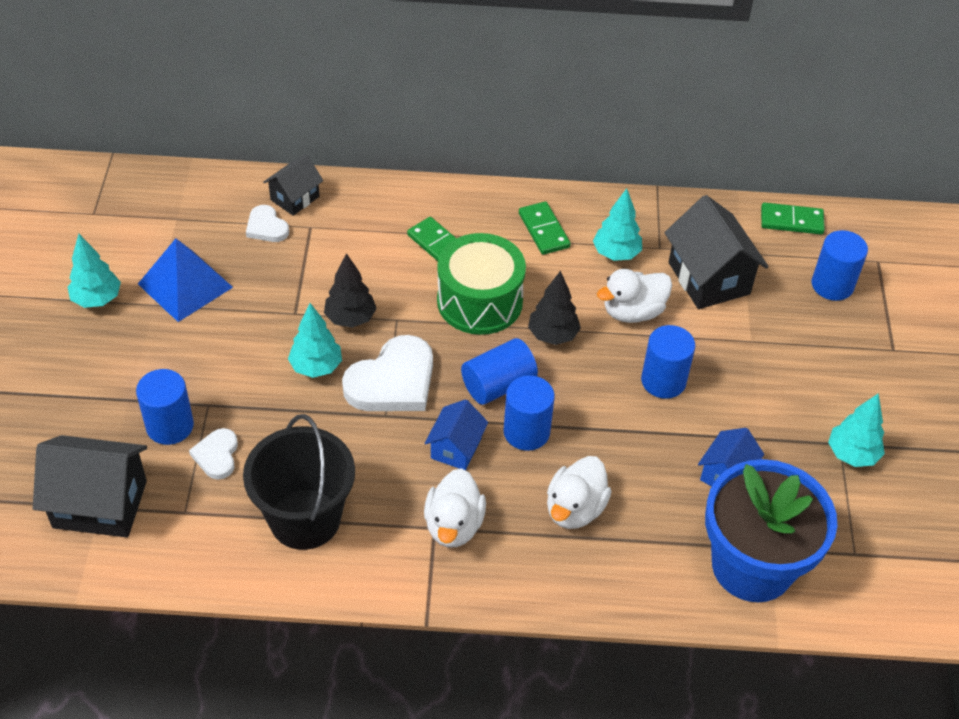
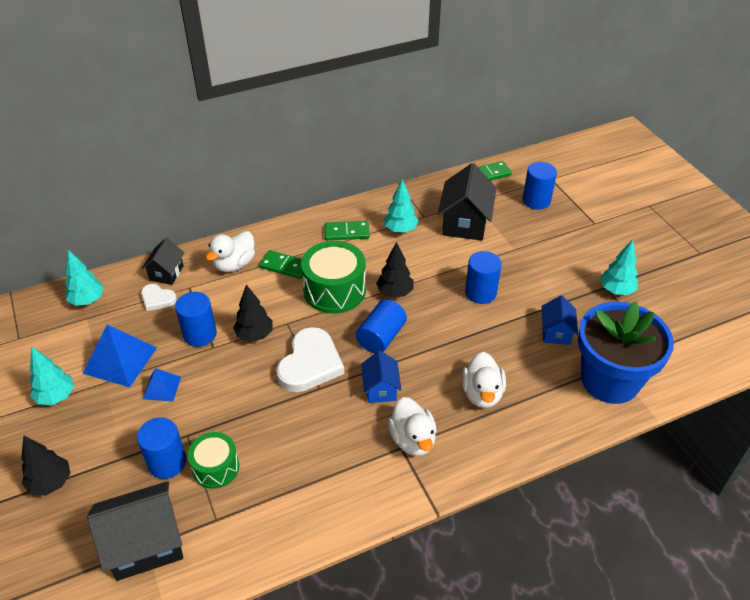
camera: 25 degrees left, 5 degrees down
(43, 394) = (51, 483): none -> black tree
(211, 337) = (162, 388): none -> blue pyramid
(217, 455) = (216, 468): white heart -> green drum
(305, 519) = (308, 483): black bucket -> none
(316, 367) = (251, 376): turquoise tree -> turquoise tree (87, 300)
(526, 432) = (419, 359): blue cylinder -> blue cylinder (200, 334)
(544, 230) = (347, 232): green domino -> green domino turned 45 degrees counterclockwise
(633, 312) = (434, 259): white duck -> white duck (234, 264)
(709, 278) = (465, 223): black house -> black house turned 60 degrees clockwise

